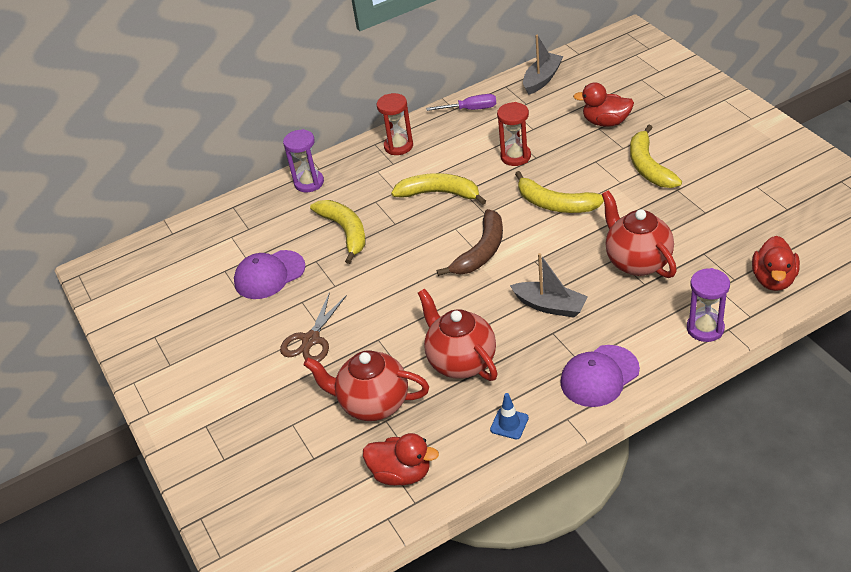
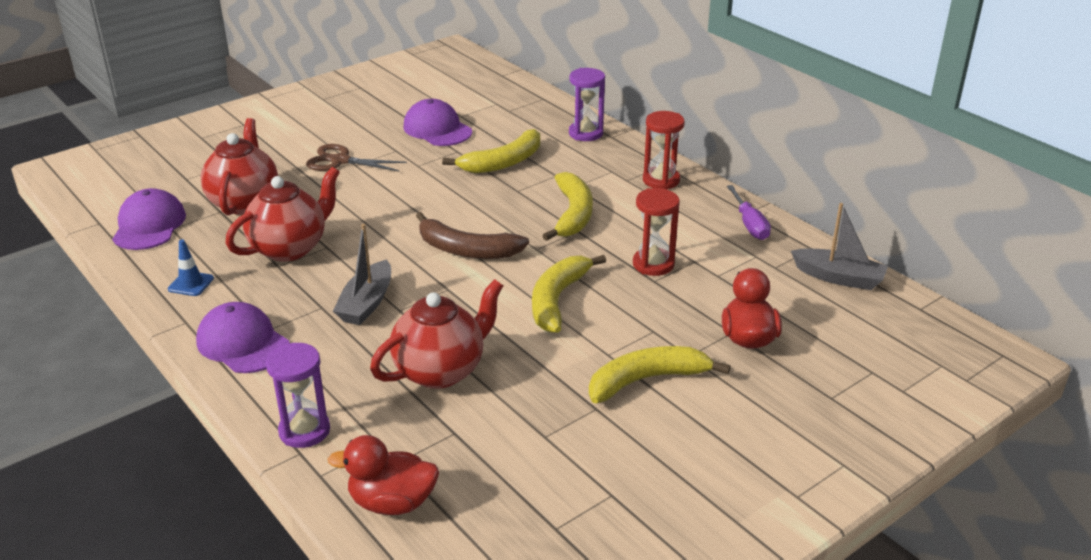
camera: 75 degrees right, 10 degrees down
(401, 473) = (149, 225): red duck -> purple cap

